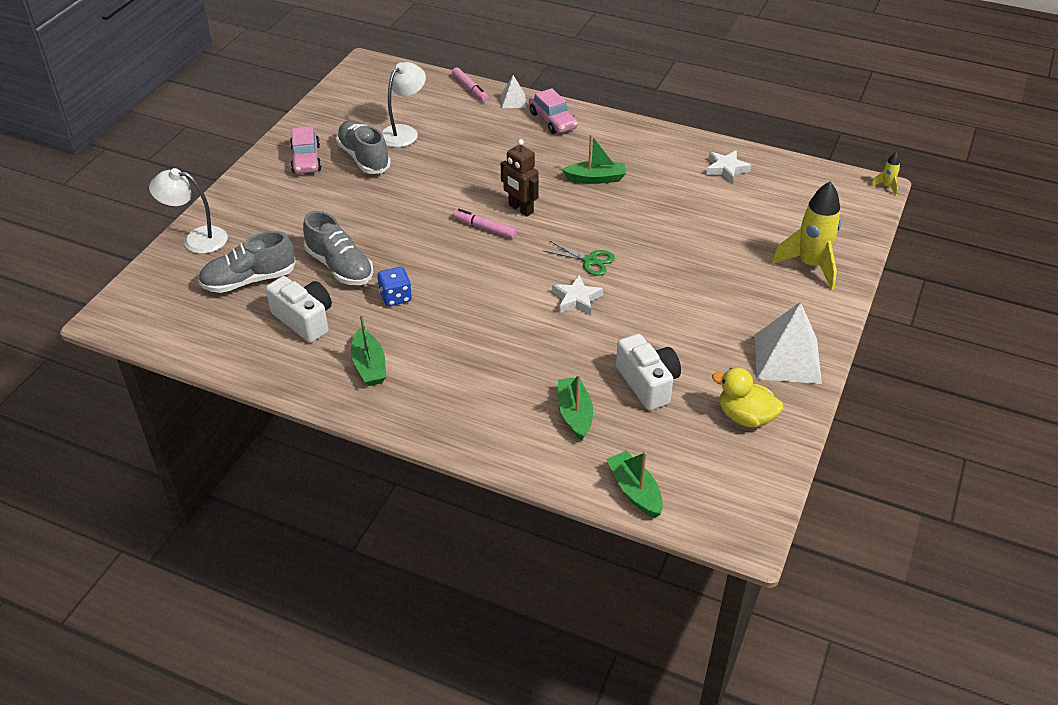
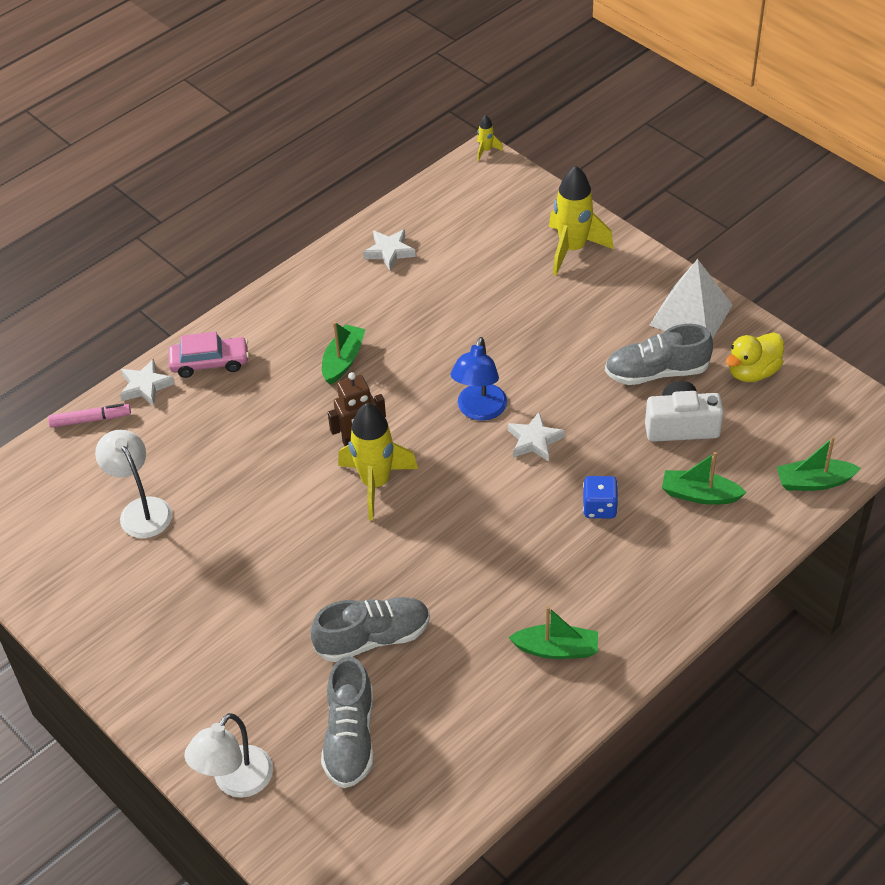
camera: 65 degrees left, 5 degrees up
(304, 320) = (451, 694): white camera -> none
(306, 159) = (133, 626): pink car -> none
(364, 158) = (169, 564): grey shoe -> grey shoe (656, 372)
(395, 297) = (454, 597): blue dice -> blue dice (599, 507)
(484, 228) = (375, 483): pink marker -> yellow rocket
(513, 101) = (145, 386): white pyramid -> white star
(589, 261) = (479, 410): green scissors -> blue lamp

